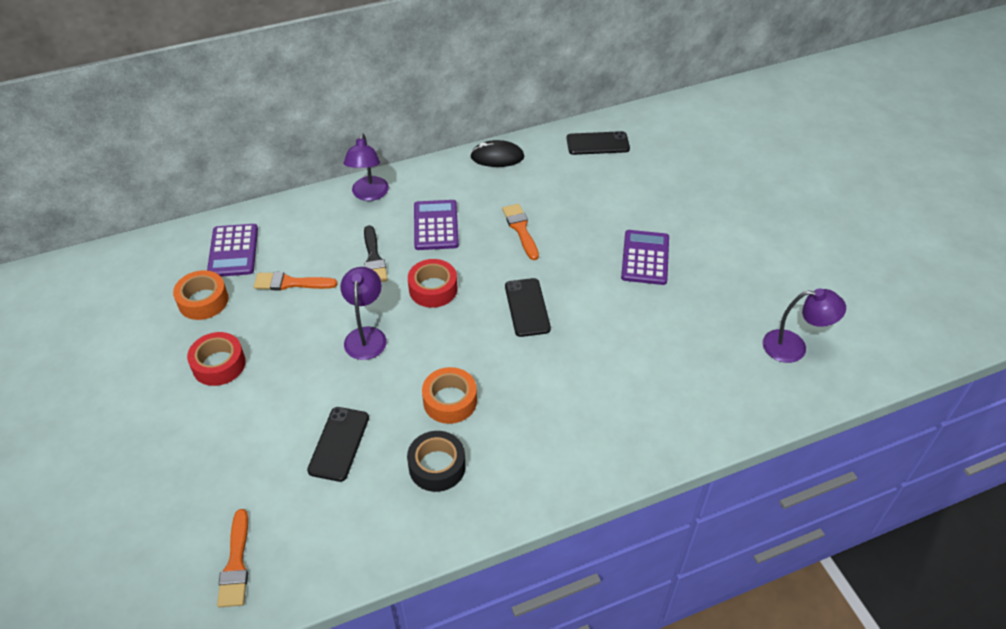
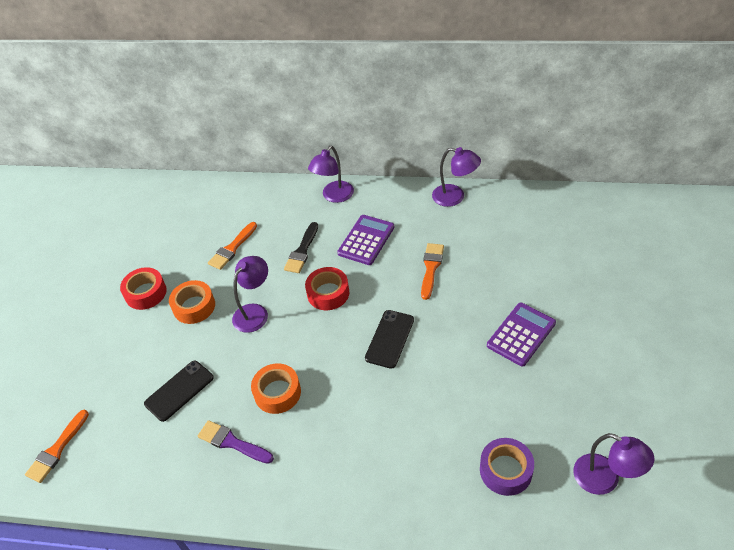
camera: 35 degrees right, 0 degrees up
(203, 301) = (168, 240): orange tape -> orange tape (194, 306)
(233, 251) = (212, 209): purple calculator -> none
(290, 283) = (232, 248): orange brush -> orange brush turned 90 degrees counterclockwise
(437, 466) = (232, 442): black tape -> purple brush
(497, 157) = (455, 197): black mouse -> purple lamp
(597, 144) = (550, 213): black phone -> none
(711, 375) = (505, 470): none -> purple tape

